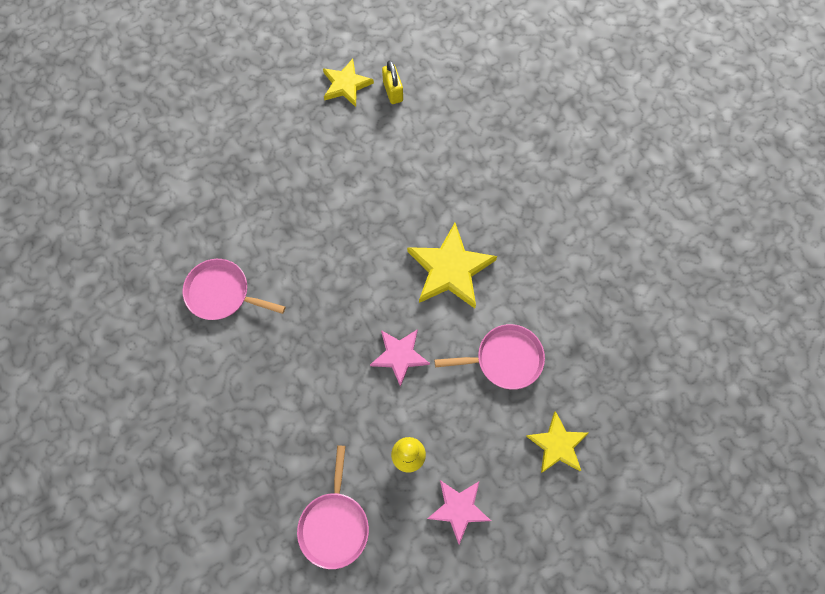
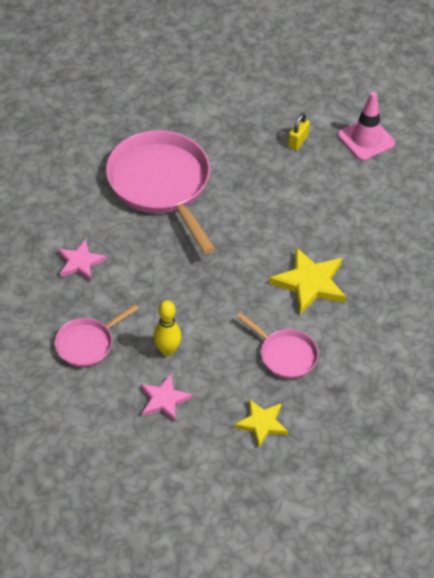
camera: 45 degrees right, 20 degrees down
(222, 293) = (161, 185): pink pan -> pink pan, size x1.99
(346, 85) = (366, 139): yellow star -> pink traffic cone
(393, 91) = (392, 165): yellow padlock -> yellow padlock (298, 141)
(399, 355) = (224, 299): pink star -> pink star (80, 262)

